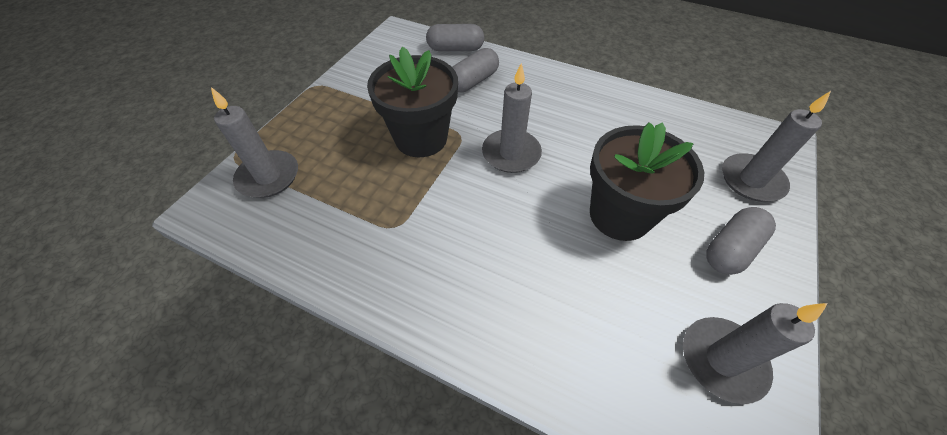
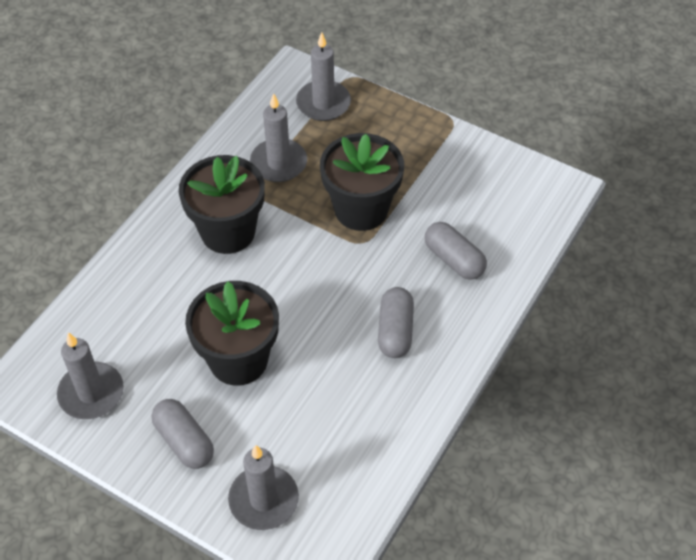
camera: 95 degrees right, 0 degrees up
(455, 49) = (522, 246): grey capsule -> grey capsule (395, 331)
(456, 245) = (228, 232): none -> black flower pot
(511, 153) = (331, 283): grey candle -> grey candle (278, 163)

